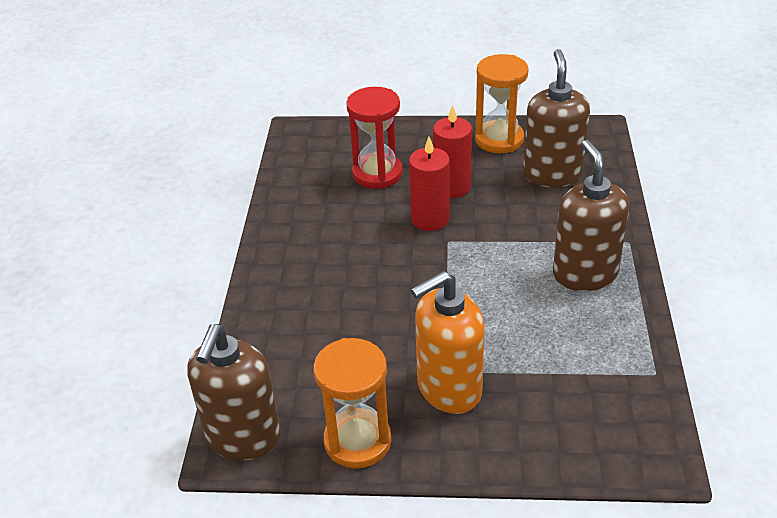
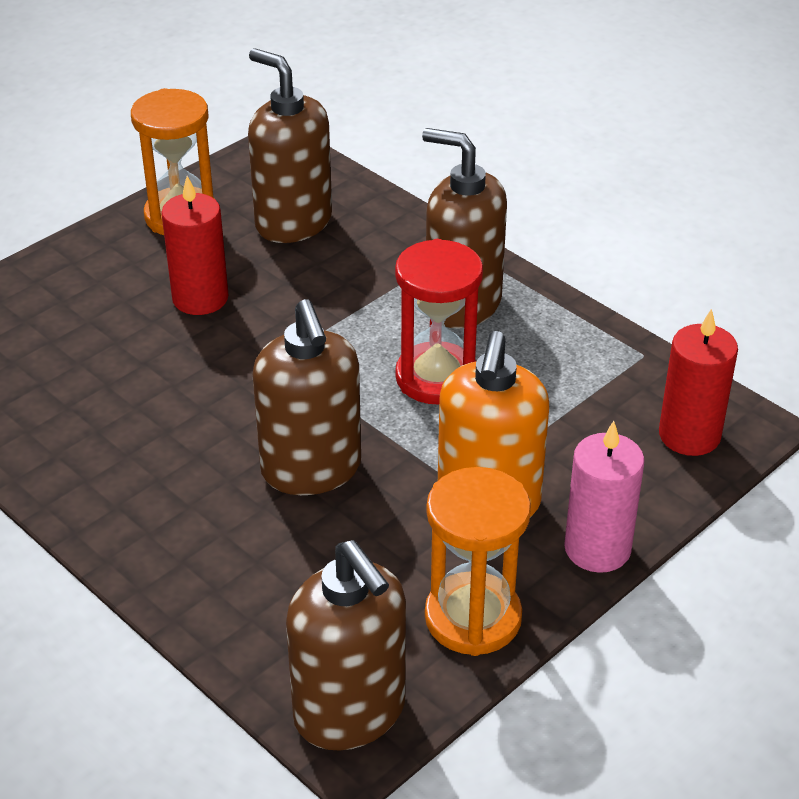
camera: 50 degrees left, 0 degrees up
(377, 173) = (86, 335): red hourglass -> red hourglass (436, 378)
(386, 308) = (311, 469): none -> brown soap dispenser
(430, 219) = (224, 347): red candle -> red candle (689, 435)
(470, 459) = (597, 548): none -> pink candle

